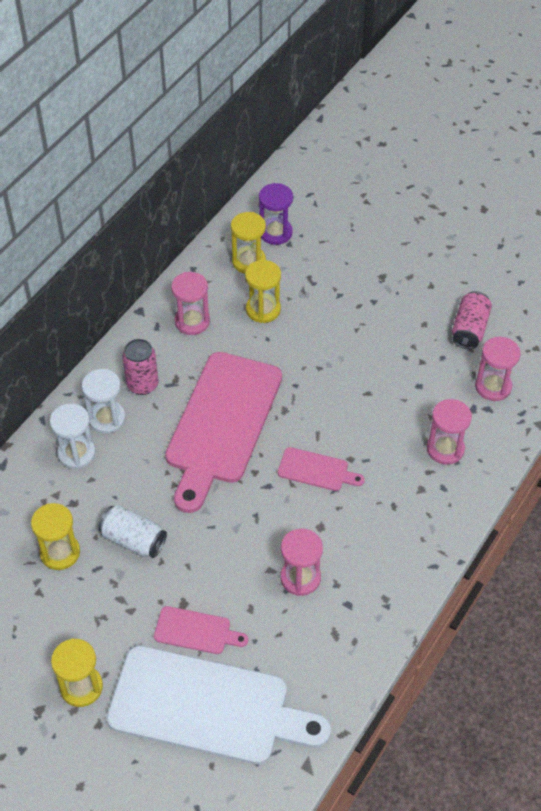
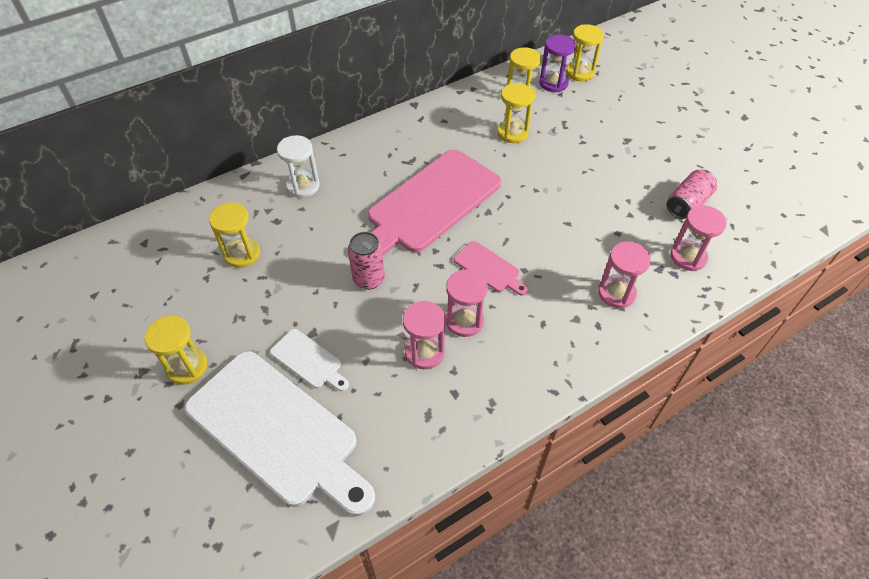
camera: 25 degrees right, 0 degrees up
(107, 419) = (342, 169): white hourglass -> none
(133, 540) = (304, 266): white can -> none
(142, 384) = (384, 155): pink can -> pink can (369, 279)
(192, 321) = (450, 124): pink hourglass -> pink hourglass (464, 321)
(196, 631) = (308, 360): pink cutting board -> white cutting board
(297, 209) = (580, 73): none -> yellow hourglass

